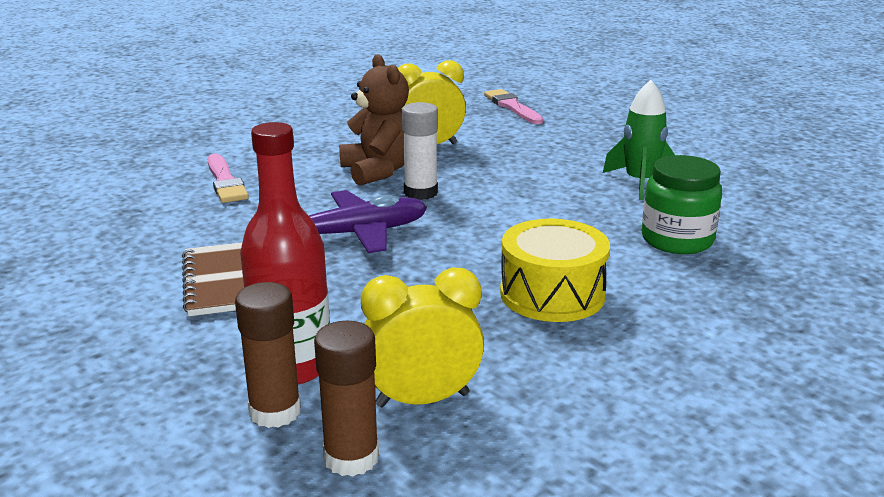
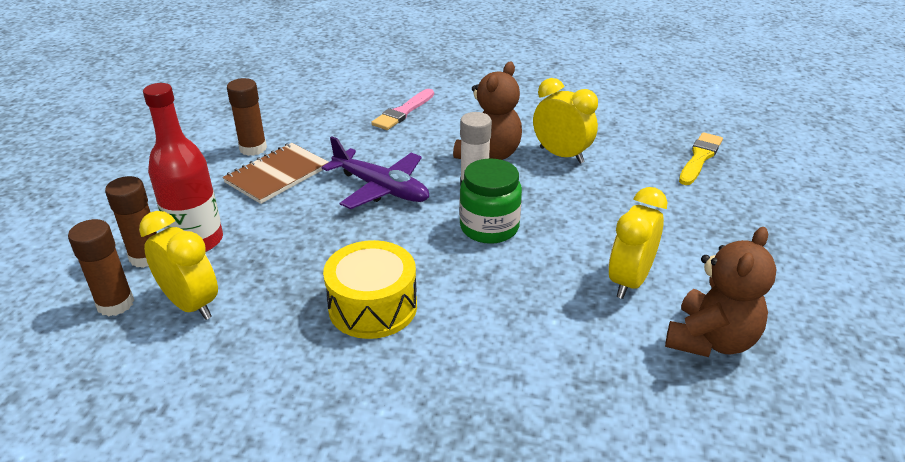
camera: 55 degrees right, 10 degrees up
(141, 280) = (253, 148): none -> brown glue stick
(512, 107) = (700, 157): pink brush -> yellow brush
(640, 182) = (629, 281): green rocket -> yellow clock
(677, 240) = (533, 341): green jar -> green jar (489, 227)
(737, 182) = (710, 340): none -> brown teddy bear

